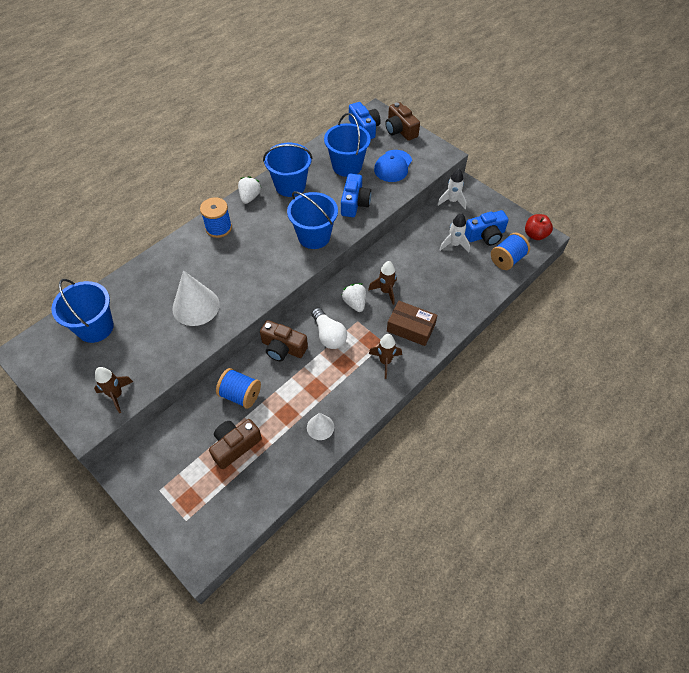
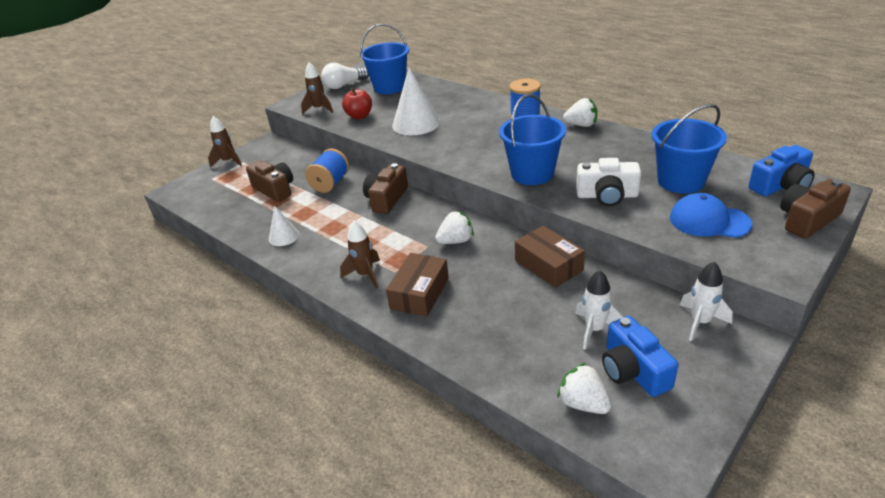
camera: 90 degrees right, 20 degrees down
(290, 186) = (615, 146): blue bucket -> none
(329, 335) = (405, 227): white light bulb -> white light bulb (344, 85)
(354, 203) = (607, 195): blue camera -> white camera
(385, 291) = (480, 265): brown rocket -> brown rocket (228, 161)
(392, 255) = (548, 265): none -> brown box
(507, 259) = (583, 403): blue spool -> white strawberry
(535, 235) = (668, 452): red apple -> red apple (359, 116)

